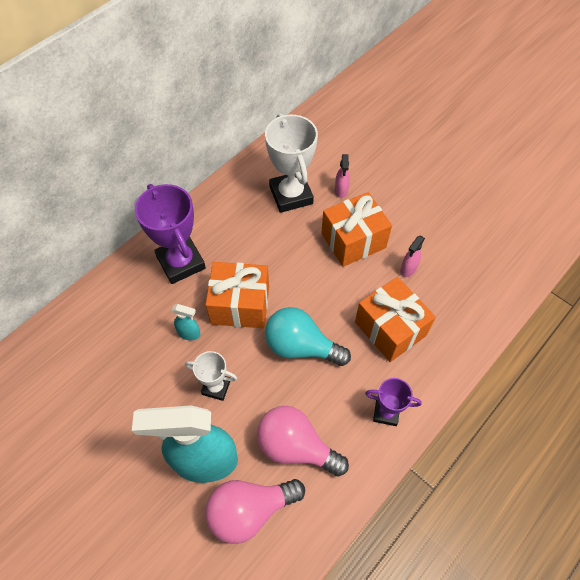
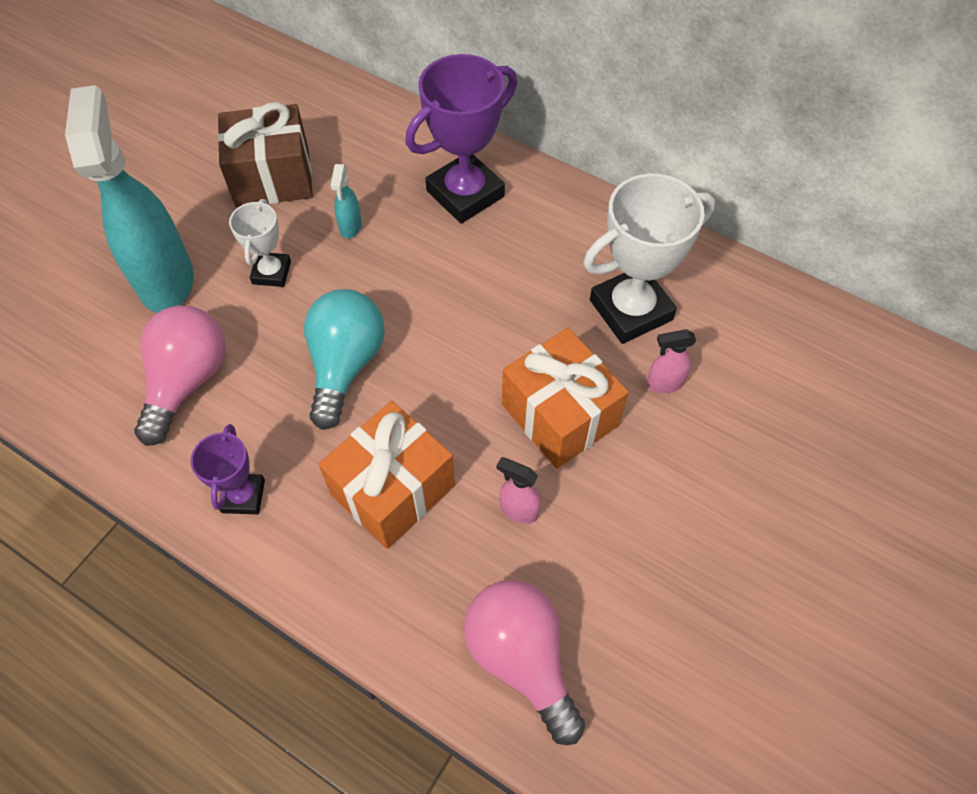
camera: 80 degrees right, 0 degrees up
(127, 382) = (272, 177): none -> brown gift
(240, 305) = (405, 277): orange gift -> none
(250, 510) = (101, 341): pink light bulb -> pink light bulb (521, 658)

